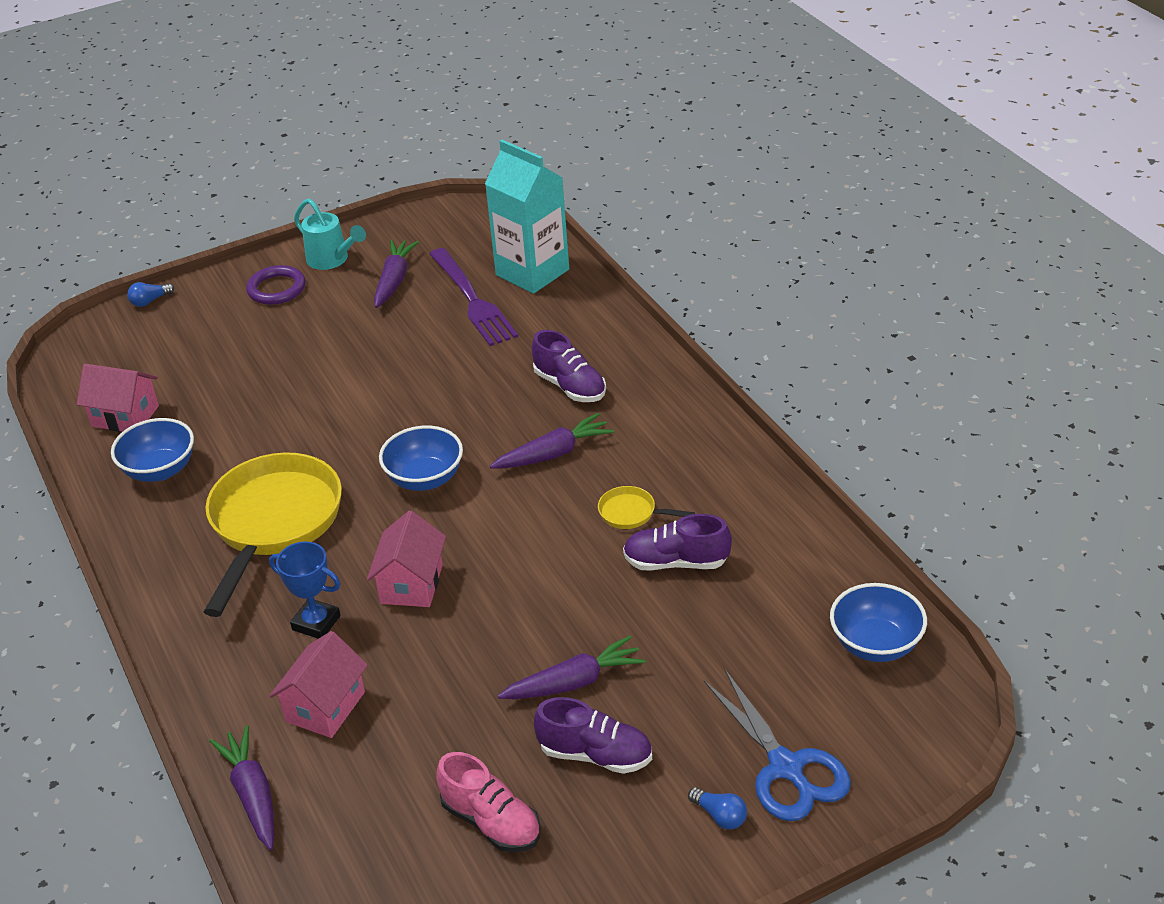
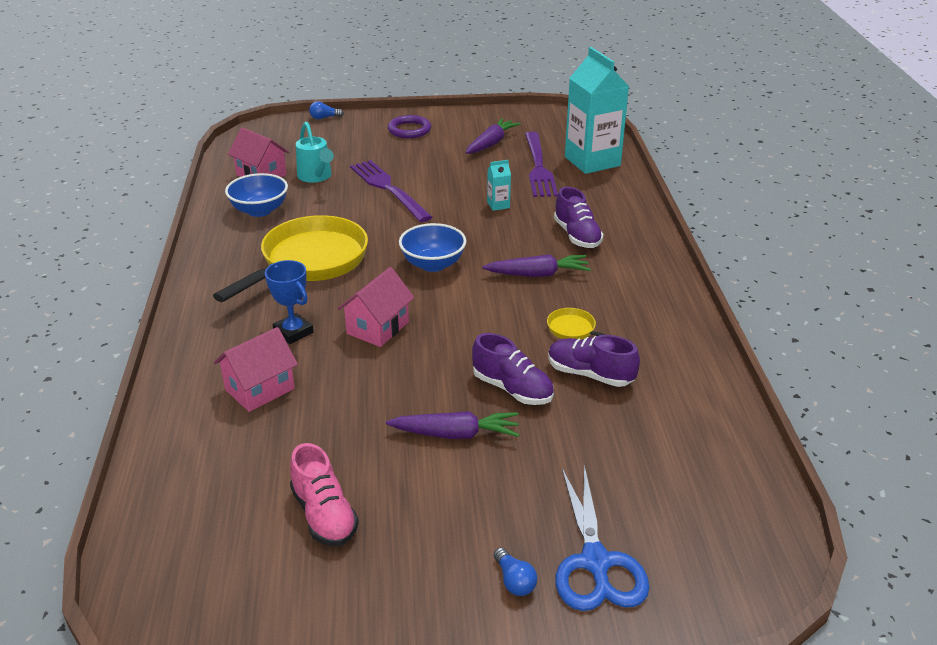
camera: 20 degrees right, 5 degrees down
(252, 795) = (166, 431): purple carrot -> none
(304, 388) = (388, 189): none -> purple fork
(332, 260) = (457, 123): turquoise watering can -> turquoise watering can (316, 177)
(454, 371) = (498, 205): none -> turquoise carton
(595, 755) = (439, 494): purple shoe -> purple shoe (512, 389)
(876, 644) = (731, 490): blue bowl -> none

